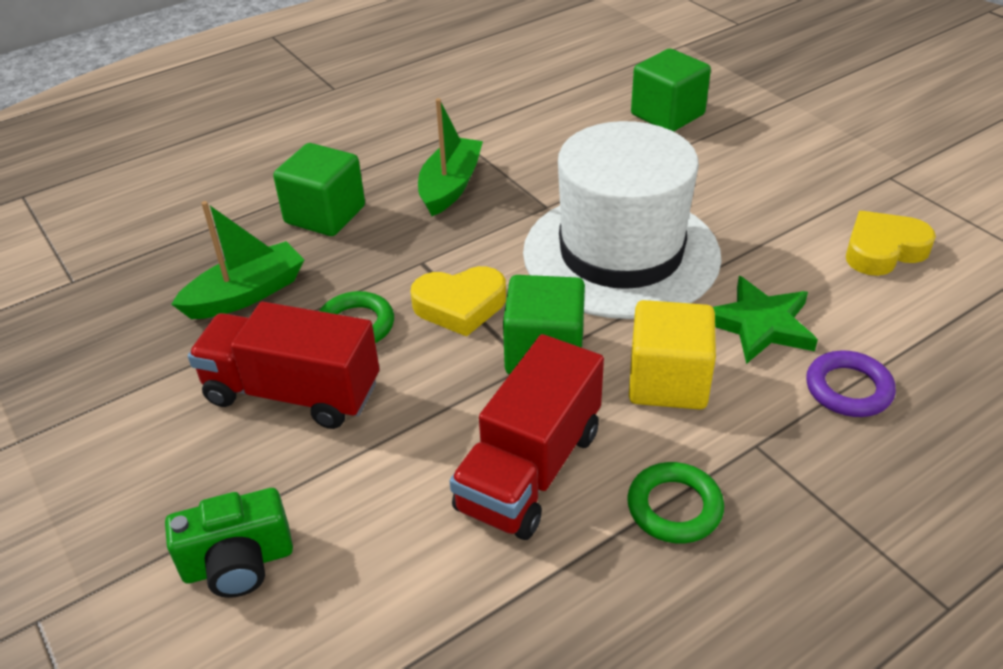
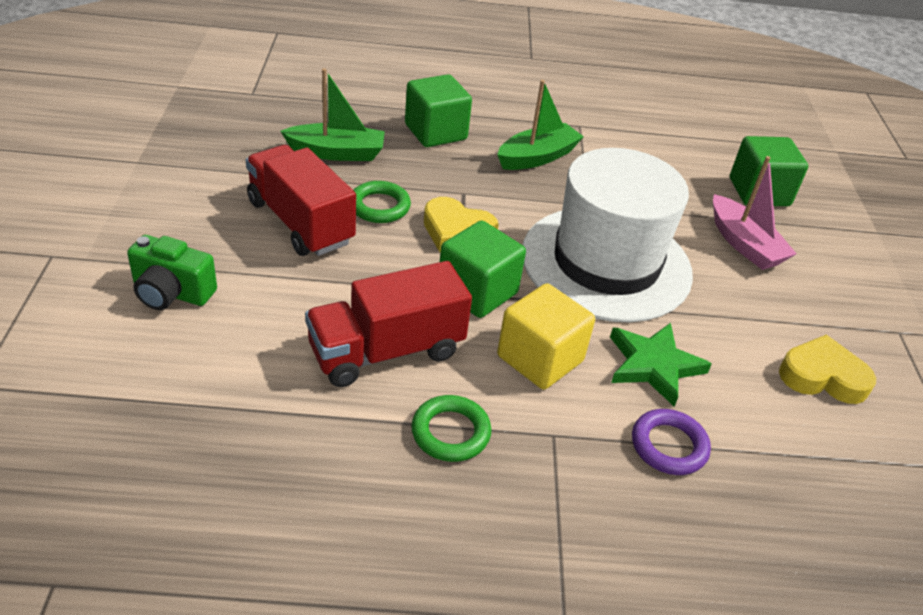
camera: 30 degrees right, 0 degrees up
(707, 169) = (744, 244): none -> pink boat

